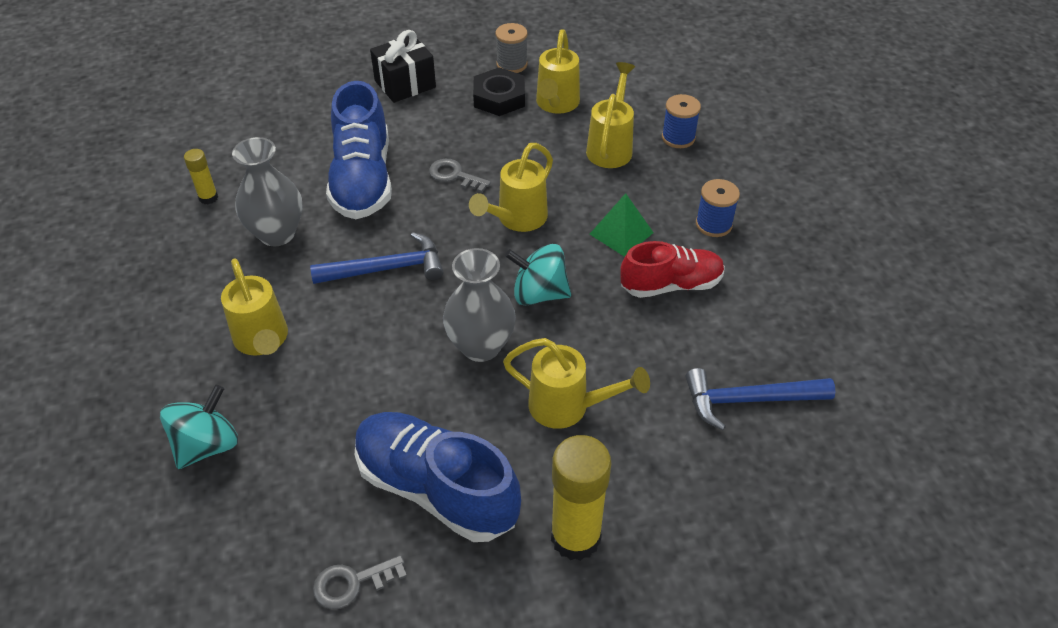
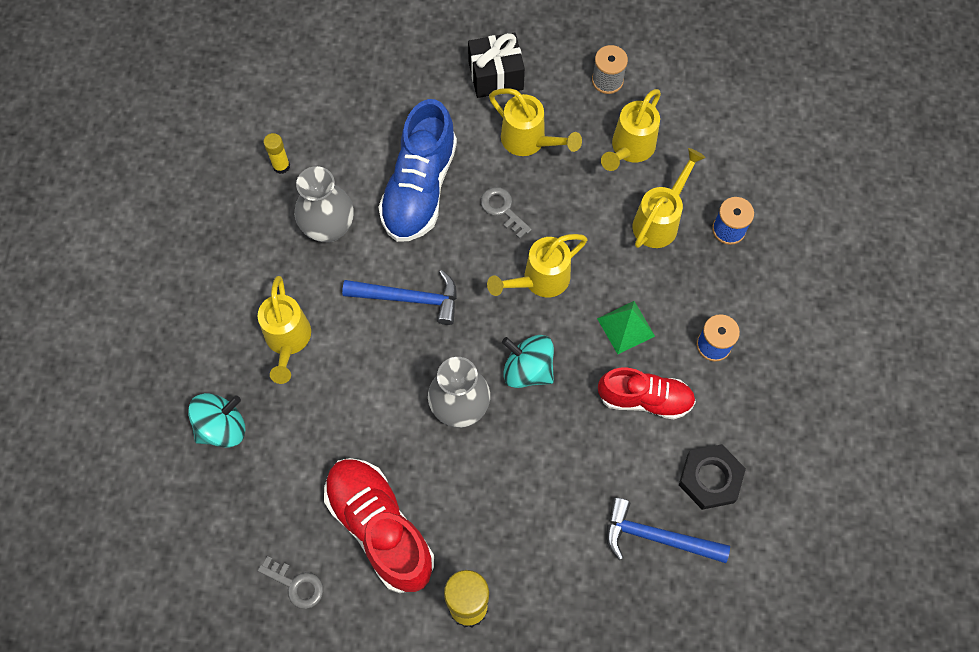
camera: 20 degrees right, 20 degrees up
(353, 583) = (296, 584): grey key -> grey key turned 150 degrees counterclockwise
(436, 488) = (380, 528): blue shoe -> red shoe
(499, 97) = (579, 122): black nut -> black nut (710, 478)
(569, 407) = (508, 491): yellow watering can -> yellow watering can (529, 142)

